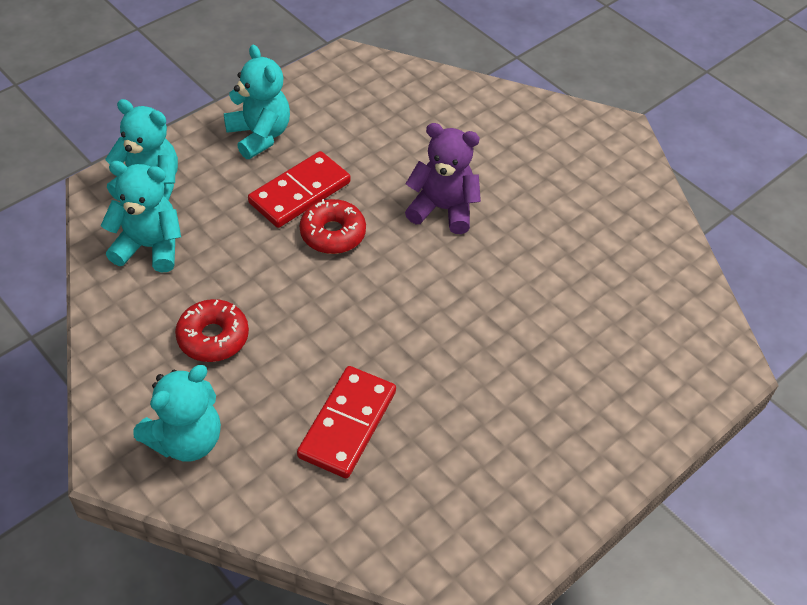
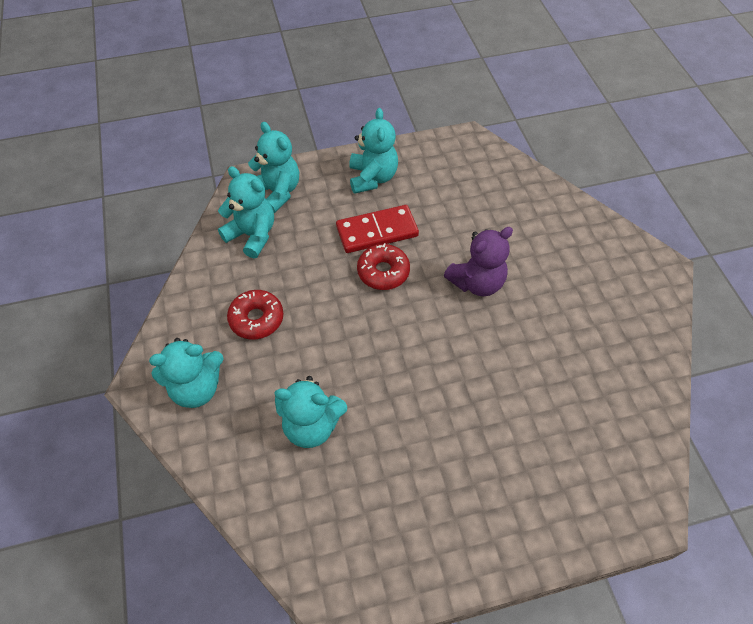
camera: 30 degrees right, 5 degrees up
(348, 424) = (311, 426): red domino -> turquoise teddy bear
(442, 209) = (477, 282): purple teddy bear -> purple teddy bear turned 105 degrees clockwise

